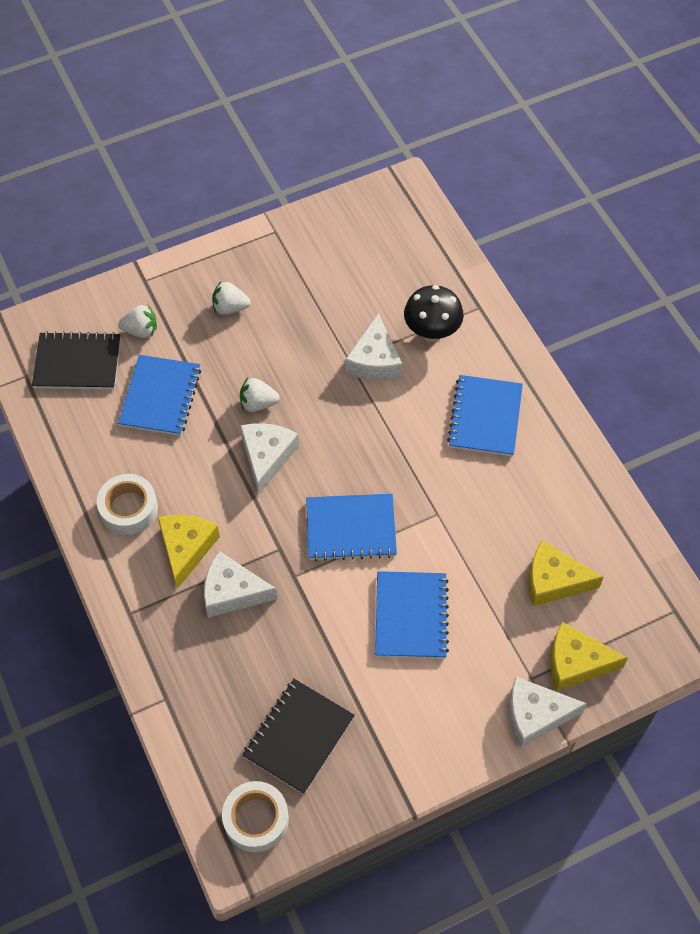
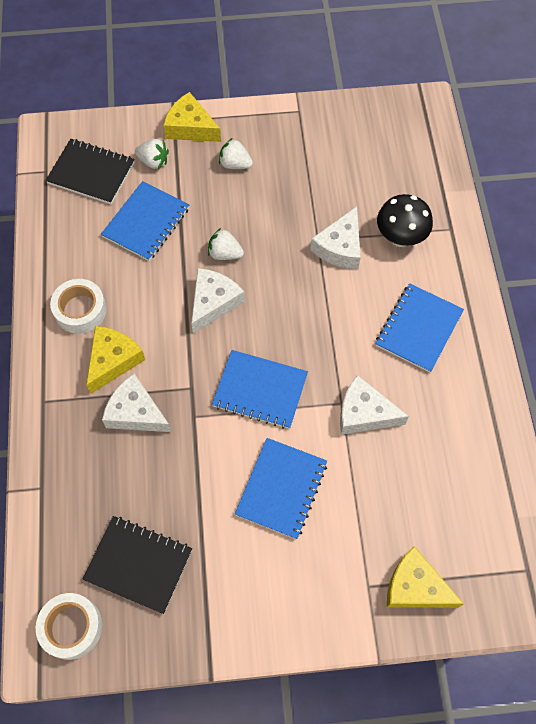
camera: 20 degrees right, 5 degrees up
(298, 737) = (138, 564): black notebook -> black notebook turned 60 degrees clockwise
(535, 715) = (358, 623): white cheese -> white cheese (364, 413)
(553, 581) = (424, 501): yellow cheese -> yellow cheese (190, 127)

